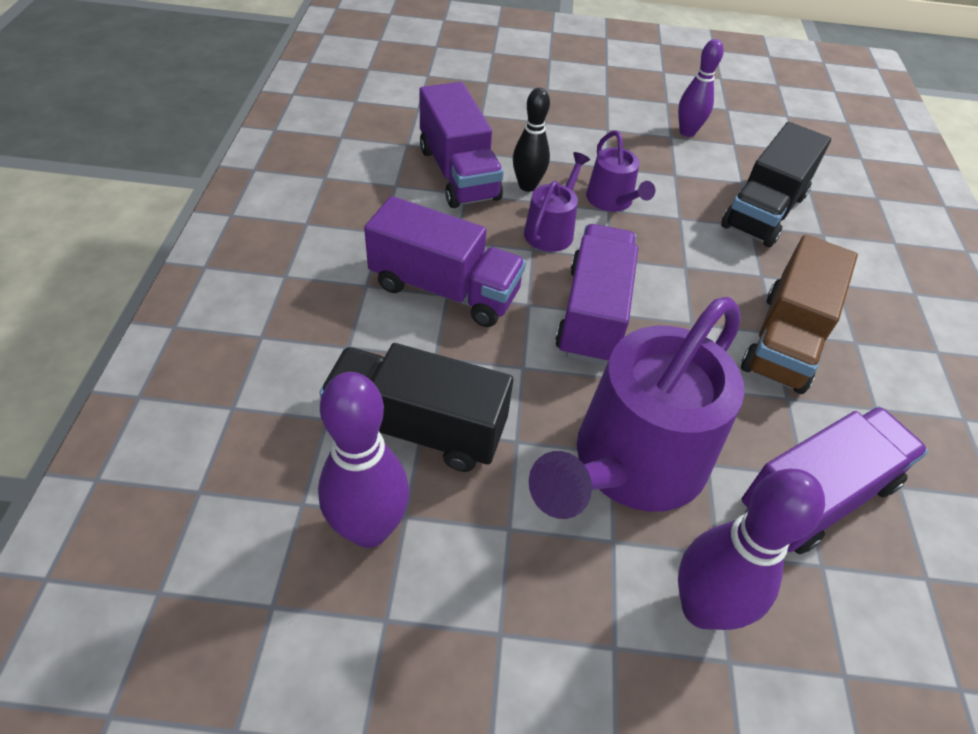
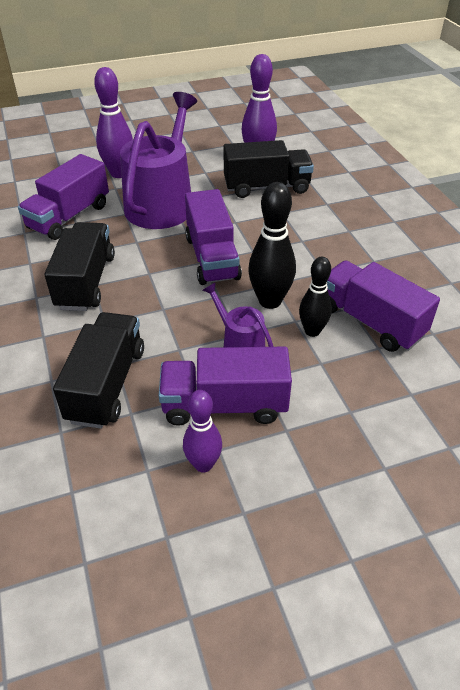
camera: 160 degrees right, 5 degrees down
(444, 289) = (305, 242): purple truck -> purple truck (224, 405)
(551, 230) = (270, 301): purple watering can -> black bowling pin
(784, 340) = (86, 282): brown truck -> black truck

